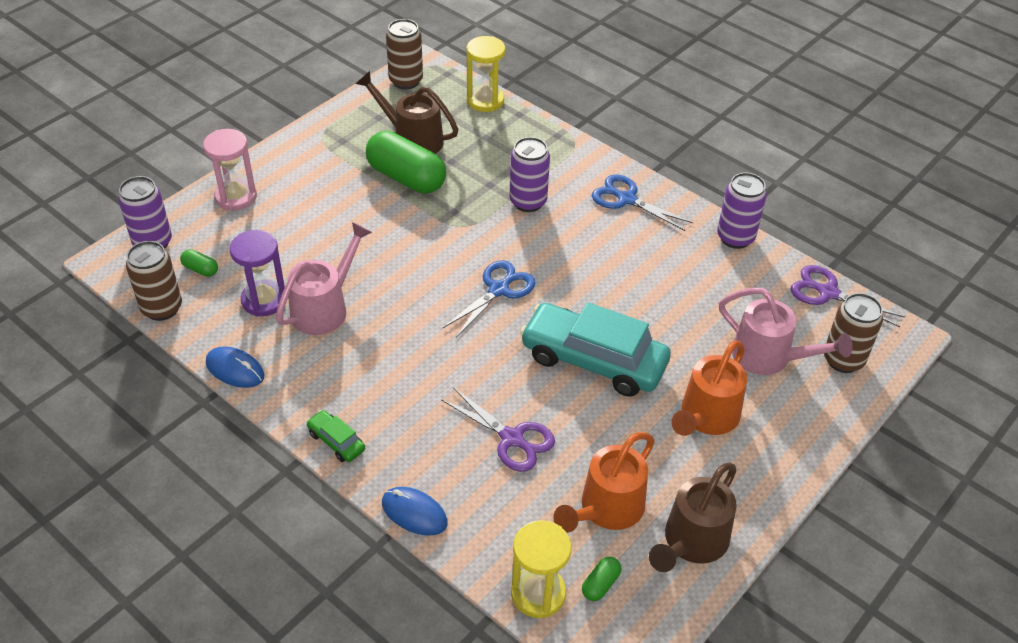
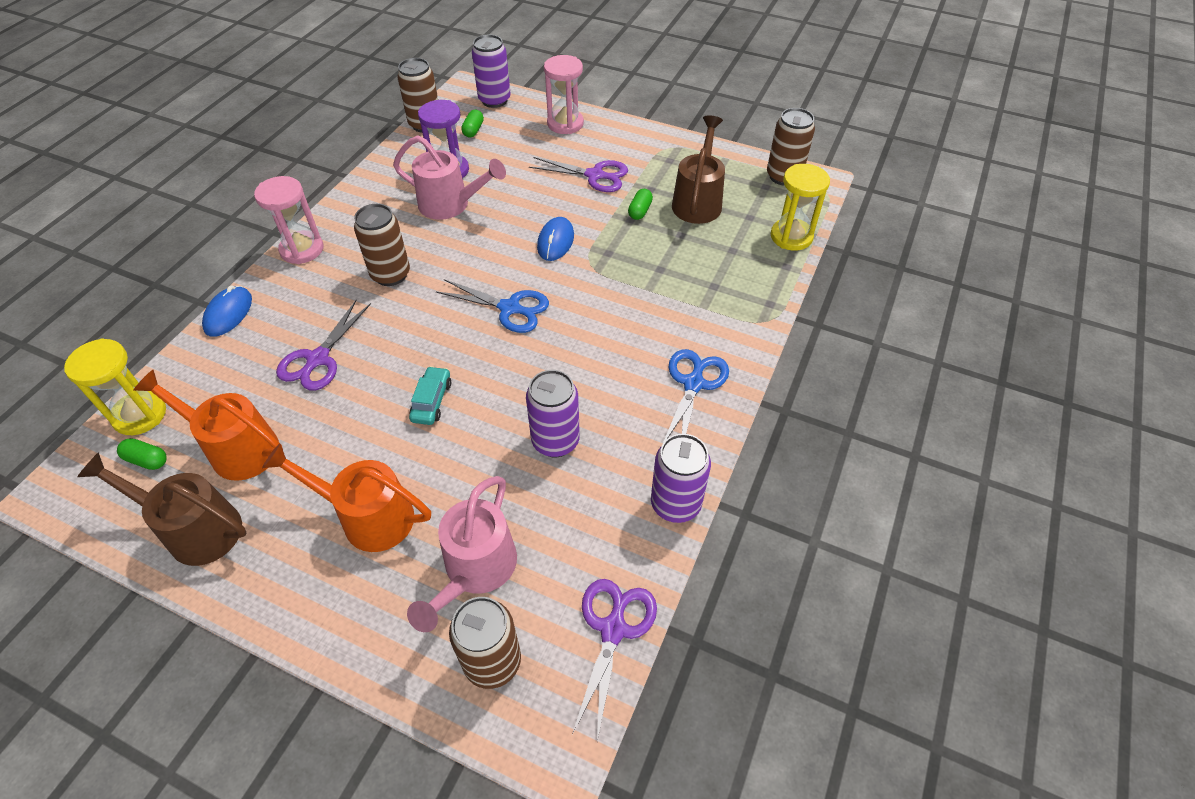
camera: 75 degrees right, 5 degrees up
(235, 369) = (369, 176): blue mouse -> blue mouse (555, 241)
(336, 195) = (594, 175): none -> purple scissors
(336, 441) = (302, 249): green car -> pink hourglass
(406, 178) = (640, 211): green capsule -> green capsule, size x0.42
(413, 369) = (390, 274): none -> brown can
(528, 202) = (648, 302): purple can -> purple can (555, 441)
(593, 360) = (432, 401): turquoise car -> turquoise car, size x0.43

